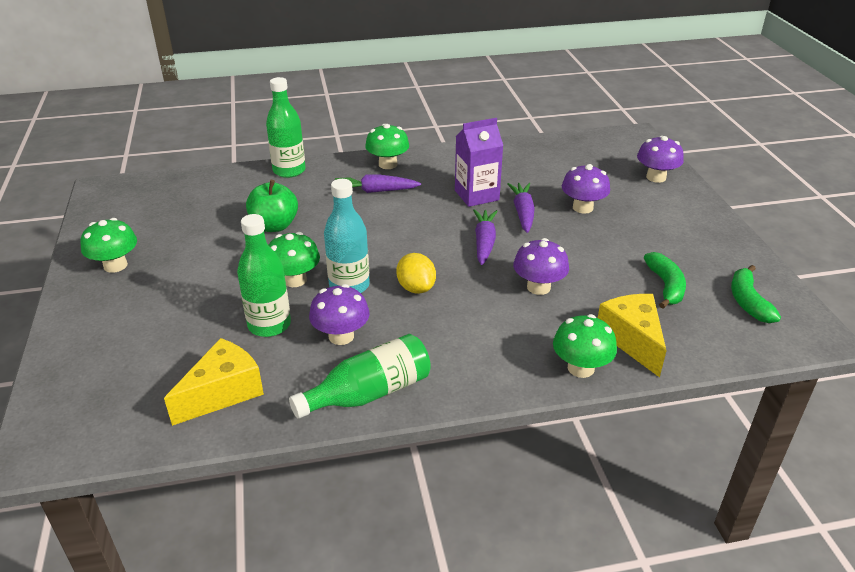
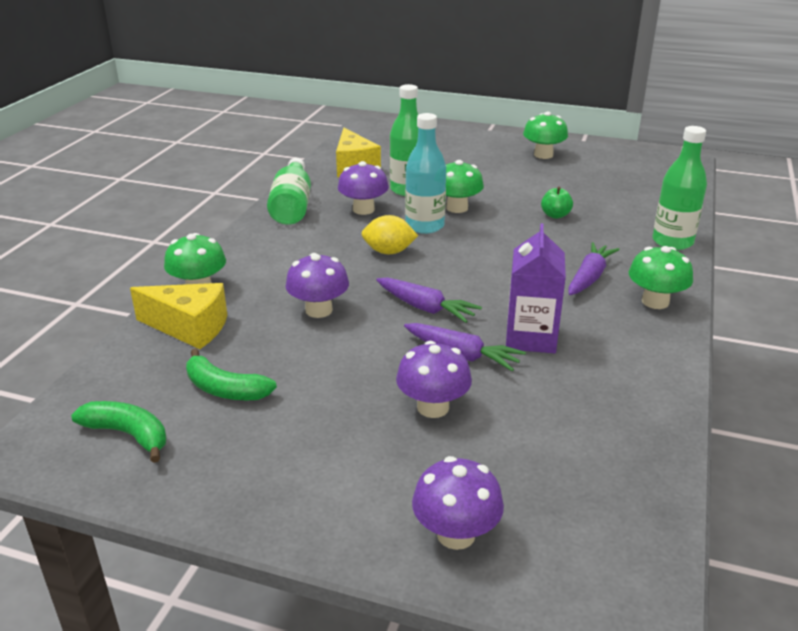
camera: 120 degrees right, 5 degrees down
(274, 226) = (555, 215): green apple -> green apple, size x0.59

